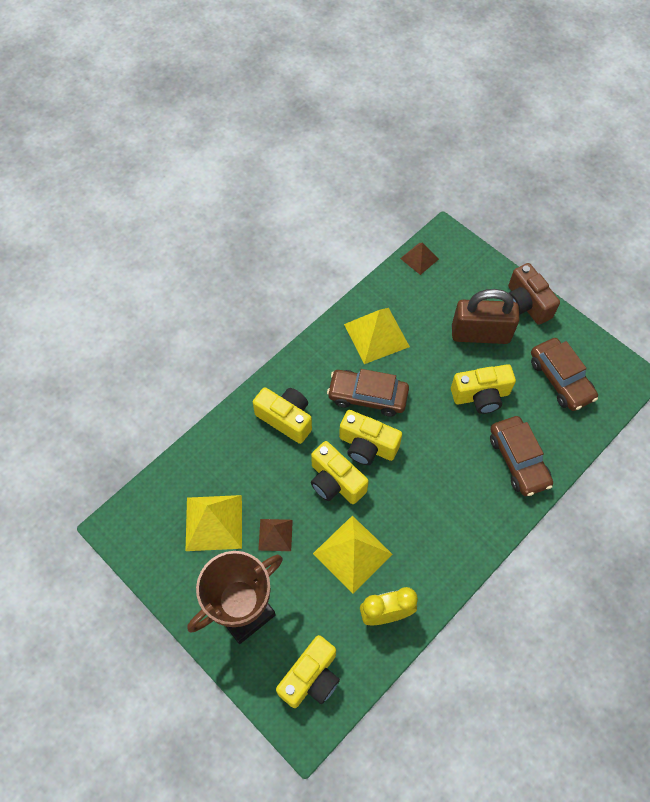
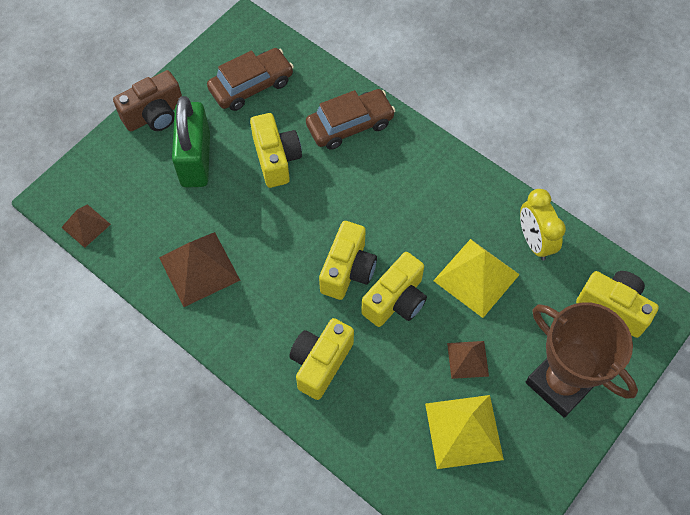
camera: 95 degrees left, 0 degrees up
(367, 396) = (284, 273): brown car -> none
(376, 335) = (199, 268): yellow pyramid -> brown pyramid
(480, 334) = (195, 159): brown padlock -> green padlock

